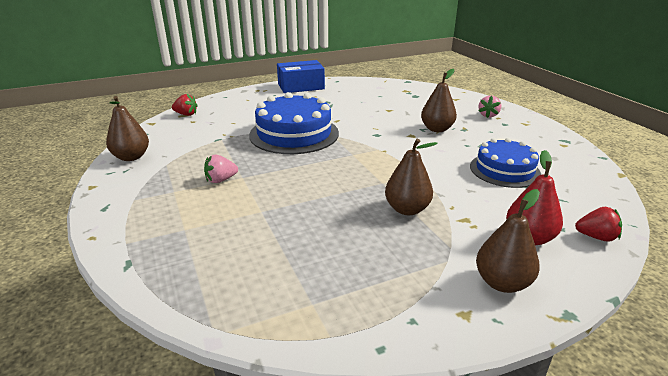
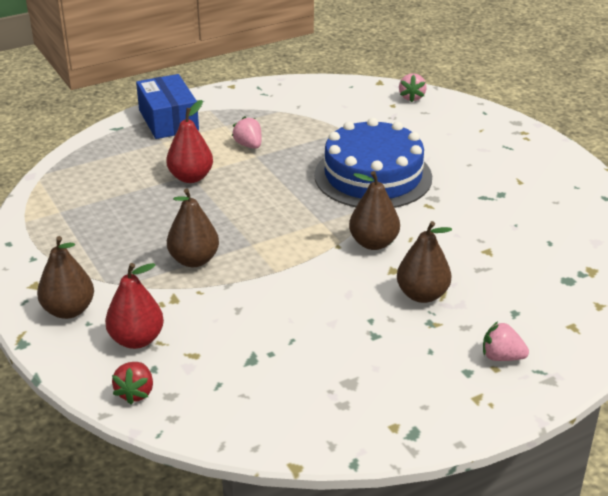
camera: 85 degrees right, 5 degrees up
(131, 157) = (291, 90): brown pear -> brown pear (373, 243)
(186, 114) = (411, 97): red strawberry -> pink strawberry
(267, 211) = (191, 177): none -> red pear
(301, 86) = (558, 166): blue box -> blue box (168, 120)
(504, 170) = (294, 345): blue cake -> none

